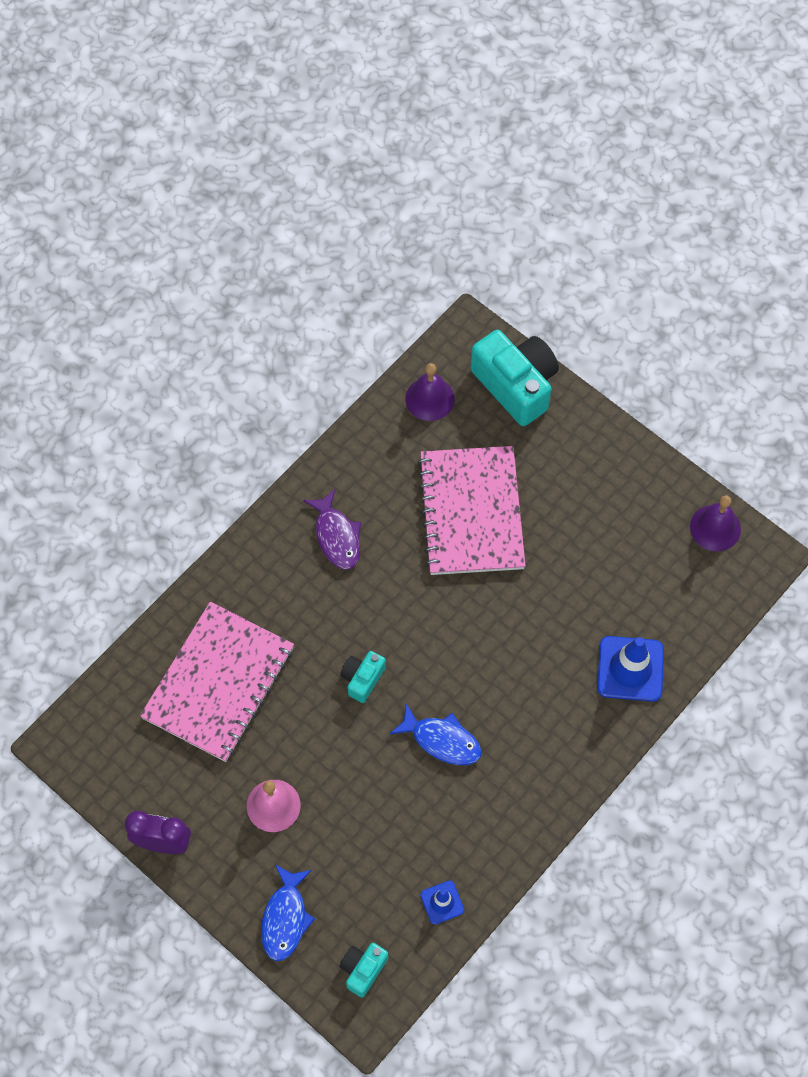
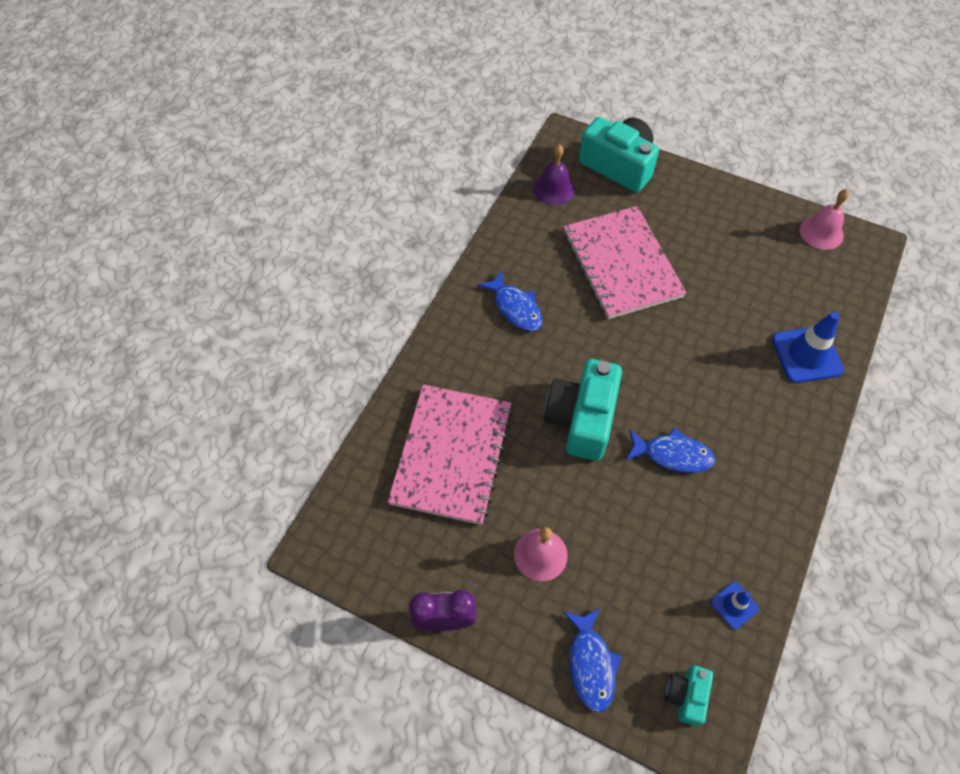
camera: 15 degrees left, 5 degrees down
(336, 536) = (515, 308): purple fish -> blue fish
(362, 679) = (581, 419): turquoise camera -> turquoise camera, size x2.00
(715, 528) = (821, 232): purple bell -> pink bell

